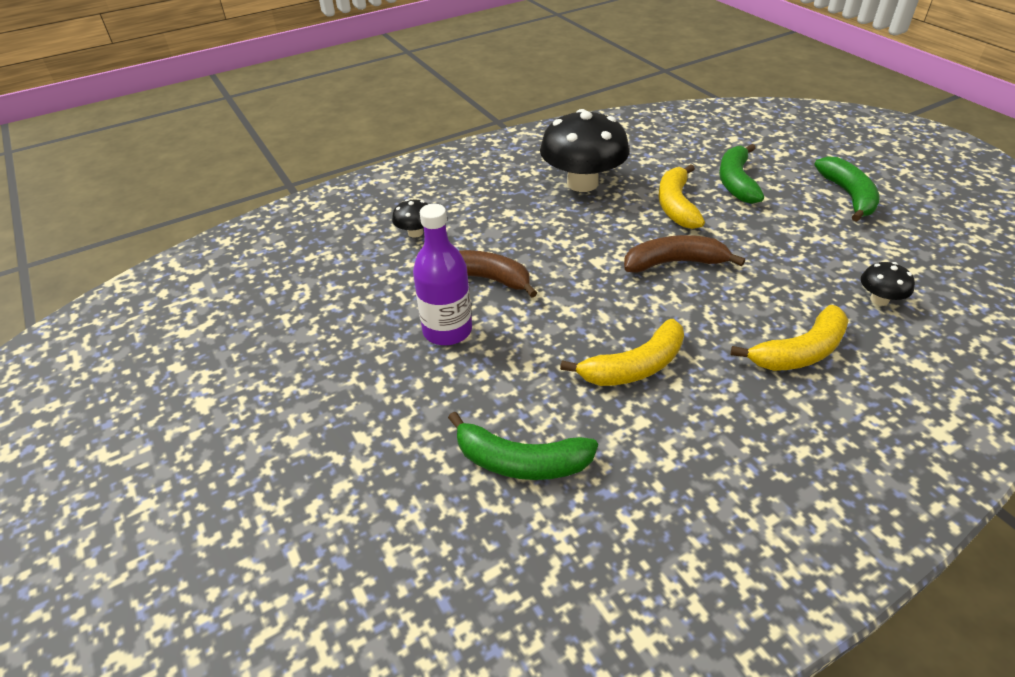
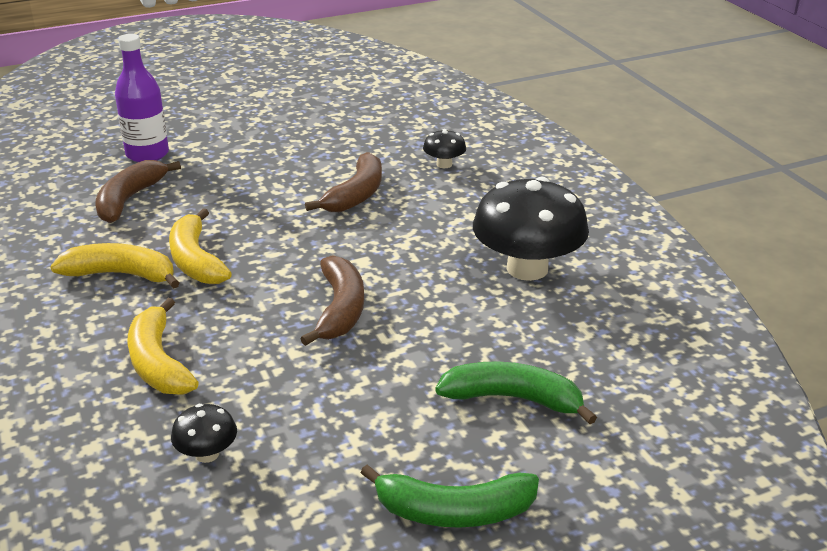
camera: 95 degrees right, 10 degrees down
(447, 331) = (289, 176): purple bottle -> purple bottle (147, 154)
(521, 461) = (129, 199): green banana -> brown banana
(676, 205) = (460, 332): yellow banana -> yellow banana (121, 275)

